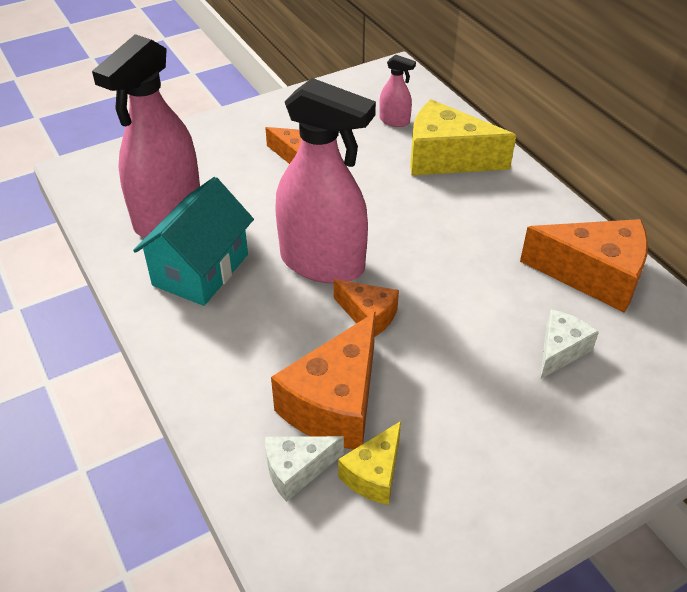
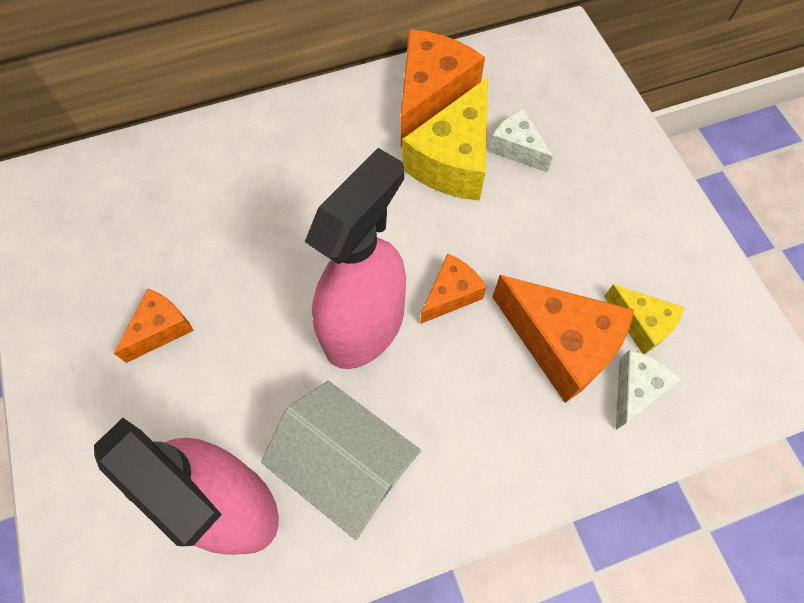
camera: 80 degrees left, 20 degrees up
(200, 269) = (346, 466): turquoise house -> white house
(297, 470) = (635, 390): white cheese -> white cheese turned 135 degrees counterclockwise
(394, 121) = (132, 207): pink spray bottle -> none
(446, 158) = (222, 171): yellow cheese -> yellow cheese (453, 160)

